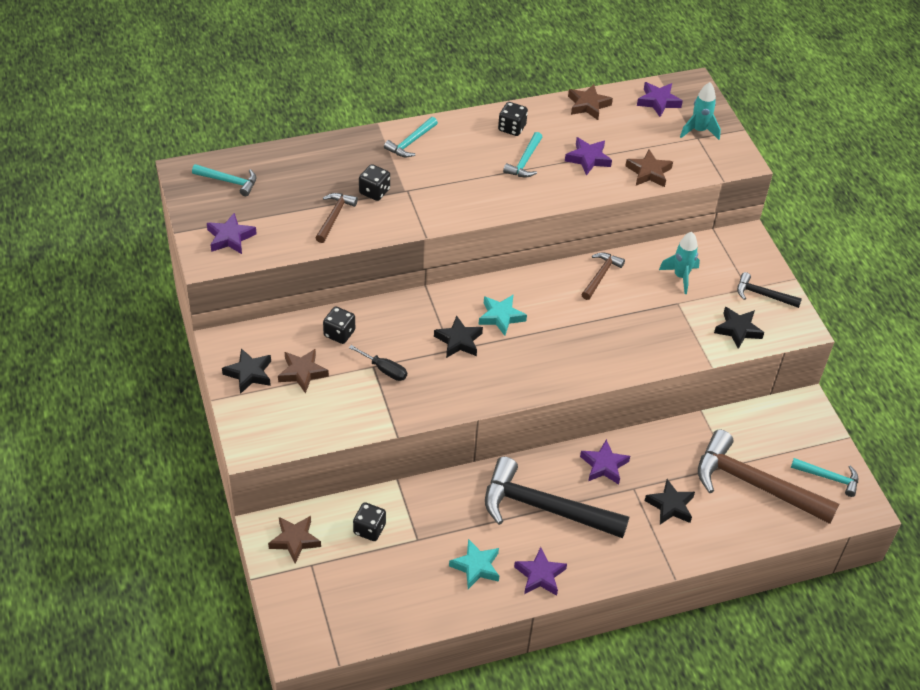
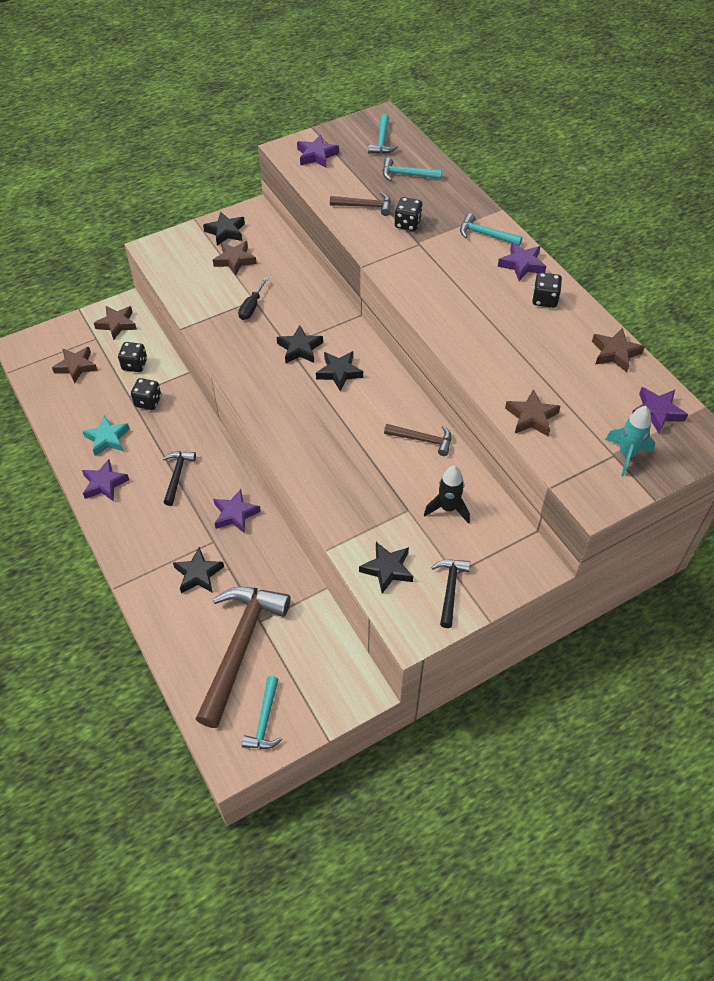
camera: 80 degrees right, 5 degrees up
(339, 333) = (284, 273): black dice -> black dice (148, 401)
(353, 589) = (76, 366): none -> brown star
(501, 317) = (339, 372): turquoise star -> black star
(525, 161) = (498, 316): turquoise hammer -> turquoise hammer (406, 175)
(543, 508) = (177, 475): black hammer -> black hammer, size x0.48
(588, 159) = (528, 364): purple star -> purple star (522, 265)
(680, 277) = (448, 508): turquoise rocket -> black rocket

